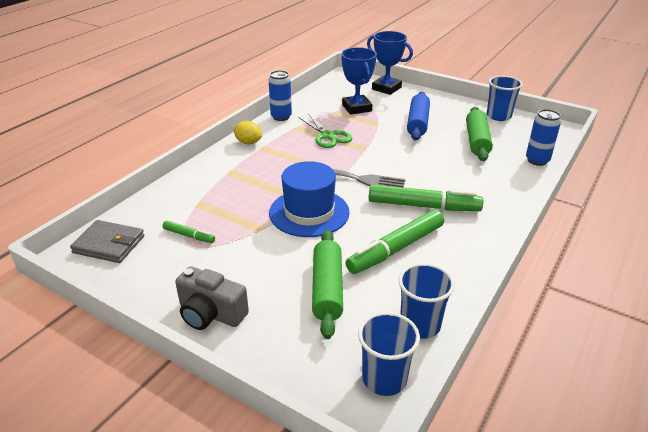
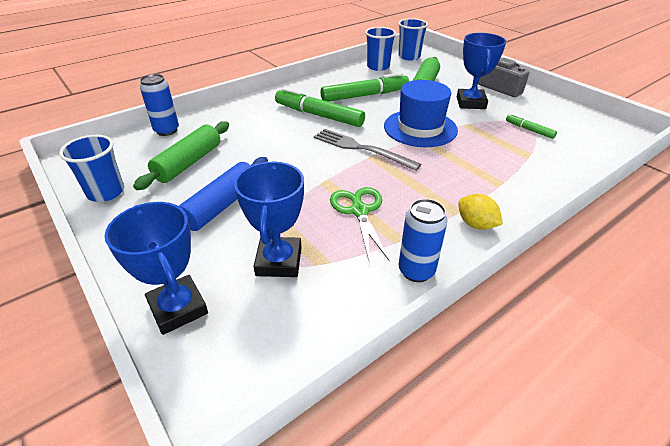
camera: 160 degrees left, 5 degrees up
(109, 244) = (600, 136): grey wallet -> none
(256, 267) = (471, 103): none -> blue trophy

